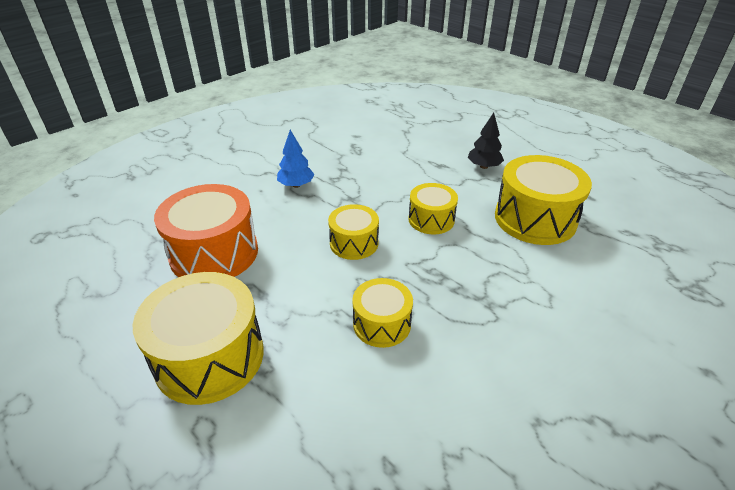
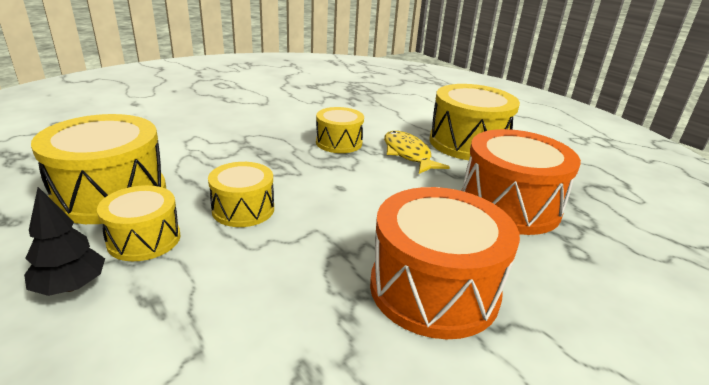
camera: 175 degrees left, 10 degrees down
(296, 185) = (434, 289): blue tree -> orange drum
(297, 315) = (408, 154): none -> yellow fish
(354, 243) = (350, 196): yellow drum -> yellow drum (144, 239)

